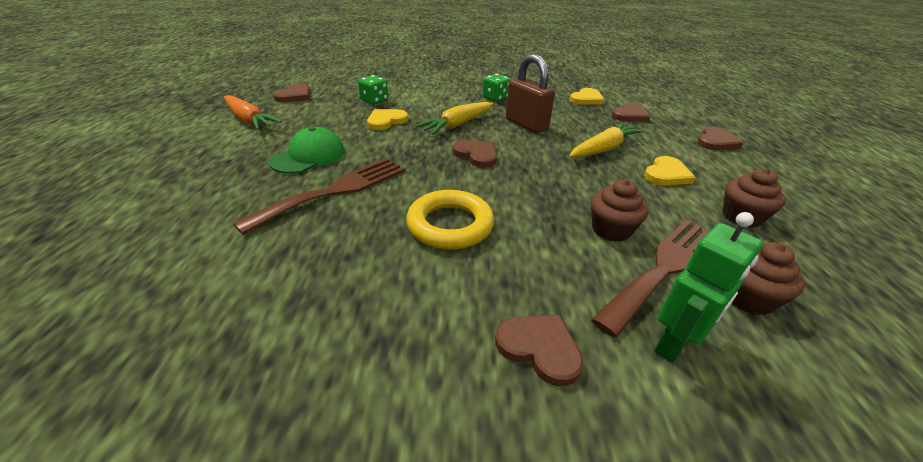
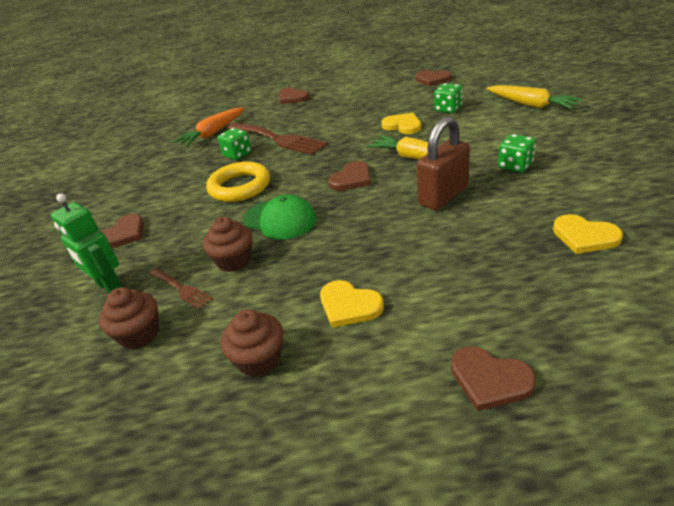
camera: 90 degrees right, 0 degrees up
(249, 120) = (373, 83): orange carrot -> orange carrot (213, 133)
(309, 156) = (324, 117): green cap -> green cap (280, 220)
(349, 226) = (237, 154): none -> green dice
(603, 149) = (400, 255): yellow carrot -> yellow carrot (531, 105)
(630, 115) = (545, 282): brown heart -> brown heart (292, 98)
(665, 268) = (181, 289): brown fork -> brown fork, size x0.49

